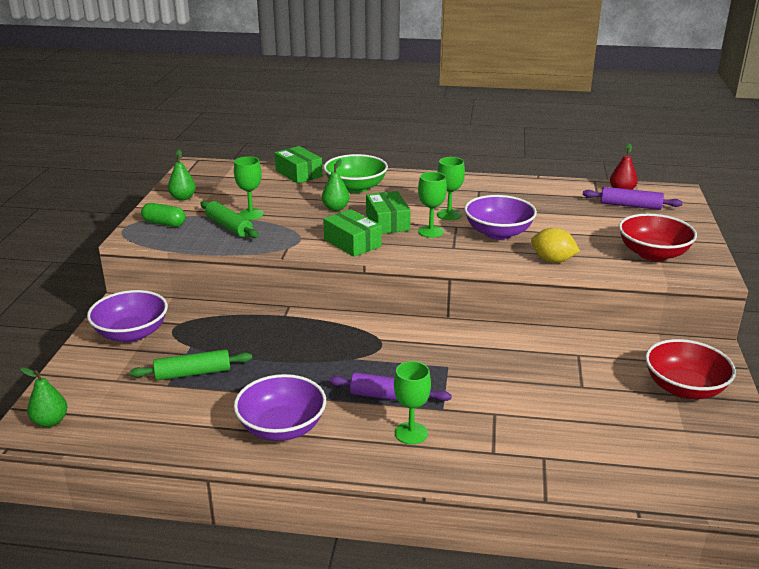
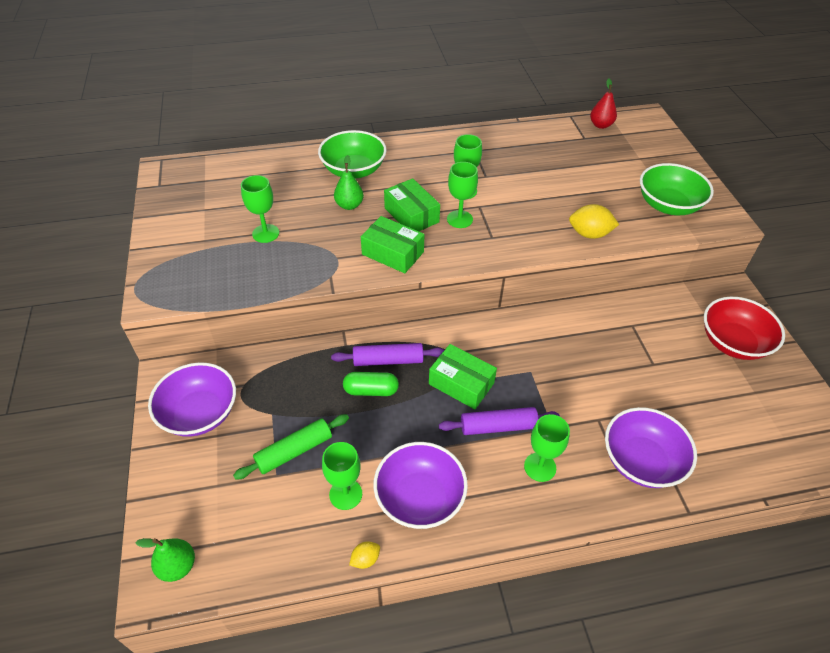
camera: 20 degrees left, 20 degrees up
(164, 223) = (177, 269): green capsule -> green capsule (371, 390)
(183, 198) = (177, 224): green pear -> none
(206, 455) = (365, 559): none -> yellow lemon
(218, 410) = (345, 494): none -> green goblet
(229, 227) = (252, 258): green rolling pin -> none
(299, 173) = (283, 160): green box -> green box (461, 383)
(498, 233) = (522, 207): purple bowl -> purple bowl (641, 461)
(630, 206) = (618, 144): purple rolling pin -> purple rolling pin (388, 360)
(653, 254) = (668, 205): red bowl -> green bowl

